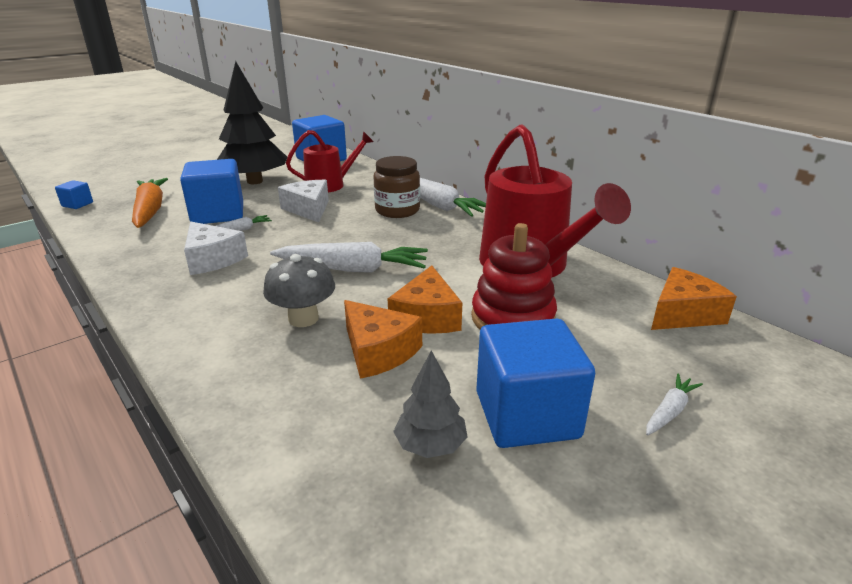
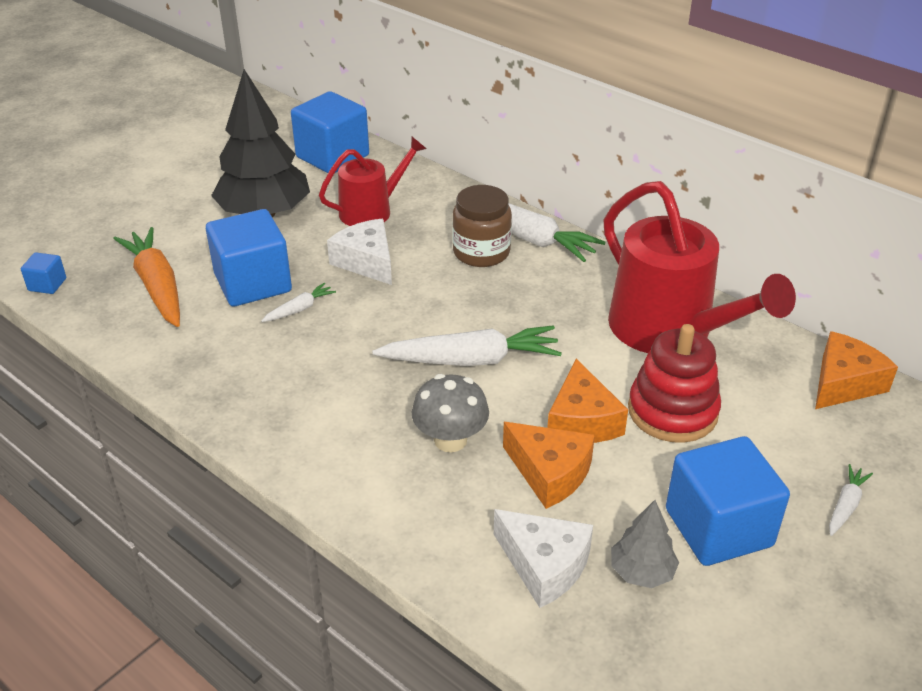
camera: 10 degrees left, 10 degrees up
(212, 259) = (294, 363): white cheese -> white cheese (544, 565)

